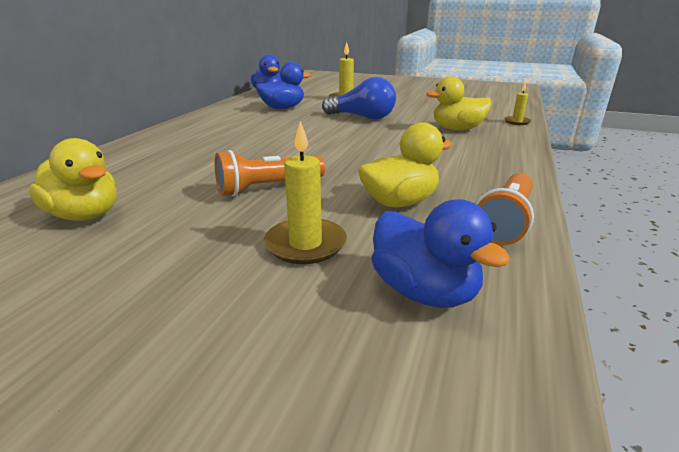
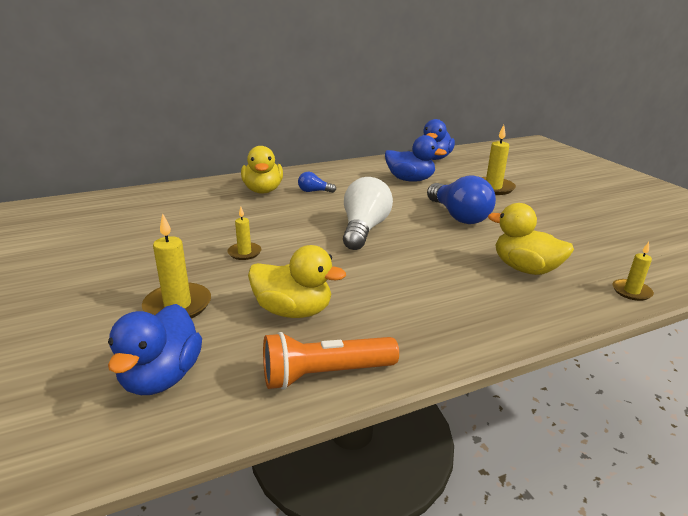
camera: 45 degrees right, 0 degrees up
(85, 215) = (134, 225): yellow duck -> yellow duck (263, 190)
(224, 133) = (314, 191): none -> blue light bulb
(268, 188) = (244, 253): orange flashlight -> yellow candle
(323, 142) = (364, 229): none -> white light bulb

